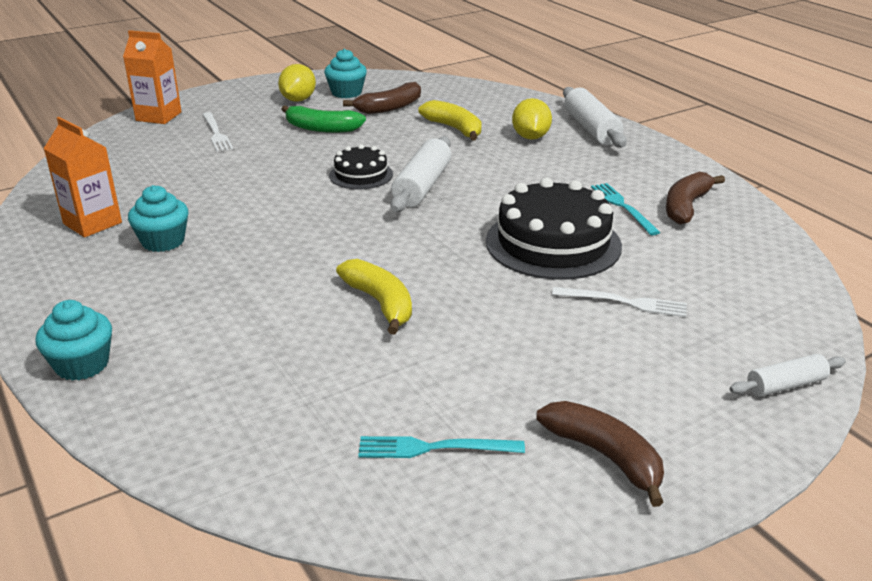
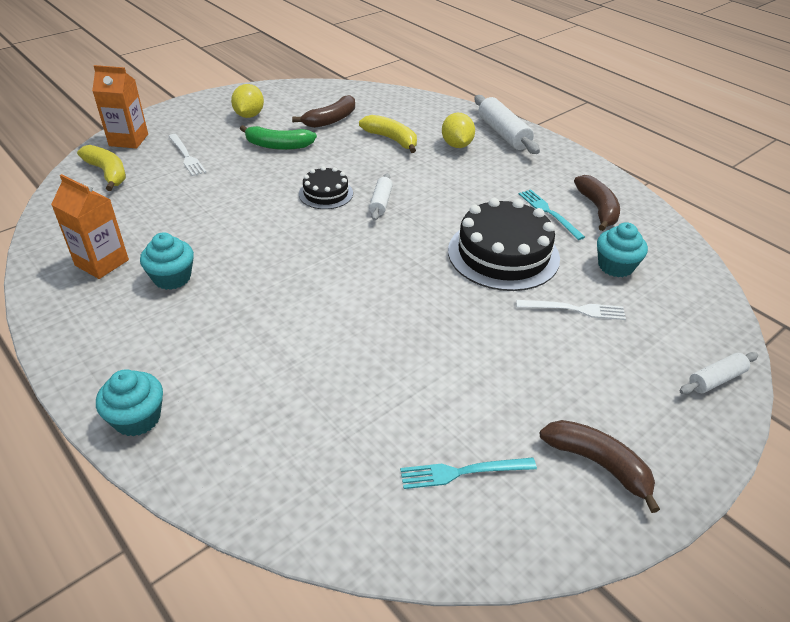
camera: 10 degrees left, 10 degrees up
(346, 93) = (289, 105): turquoise cupcake -> turquoise cupcake (615, 266)
(380, 303) = (379, 328): yellow banana -> yellow banana (108, 173)
(422, 186) = (381, 202): white rolling pin -> white rolling pin, size x0.58
(686, 206) = (598, 209): brown banana -> brown banana turned 150 degrees clockwise

